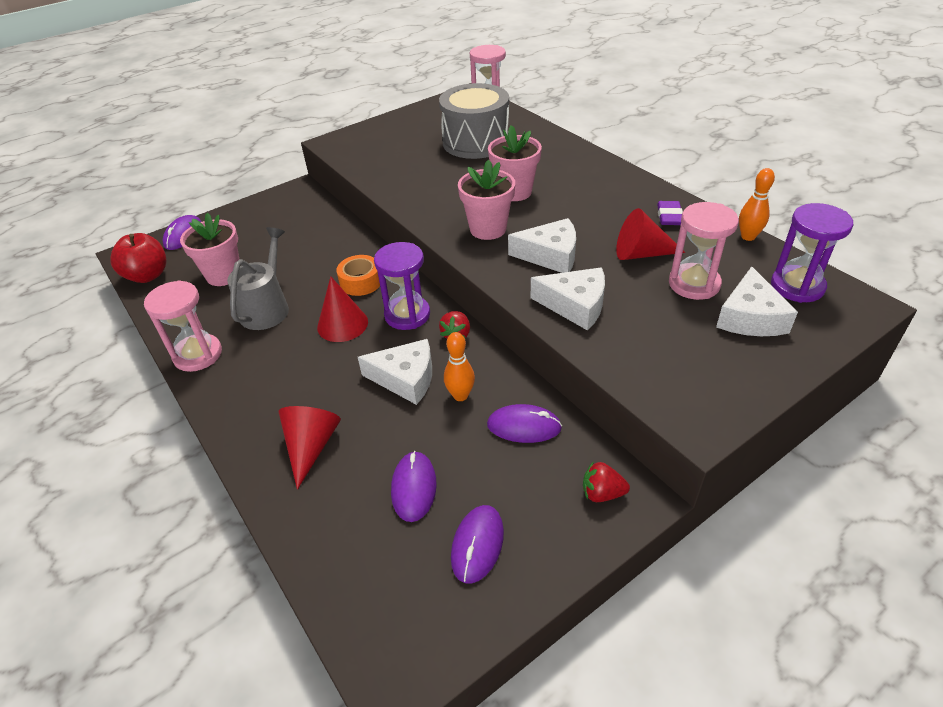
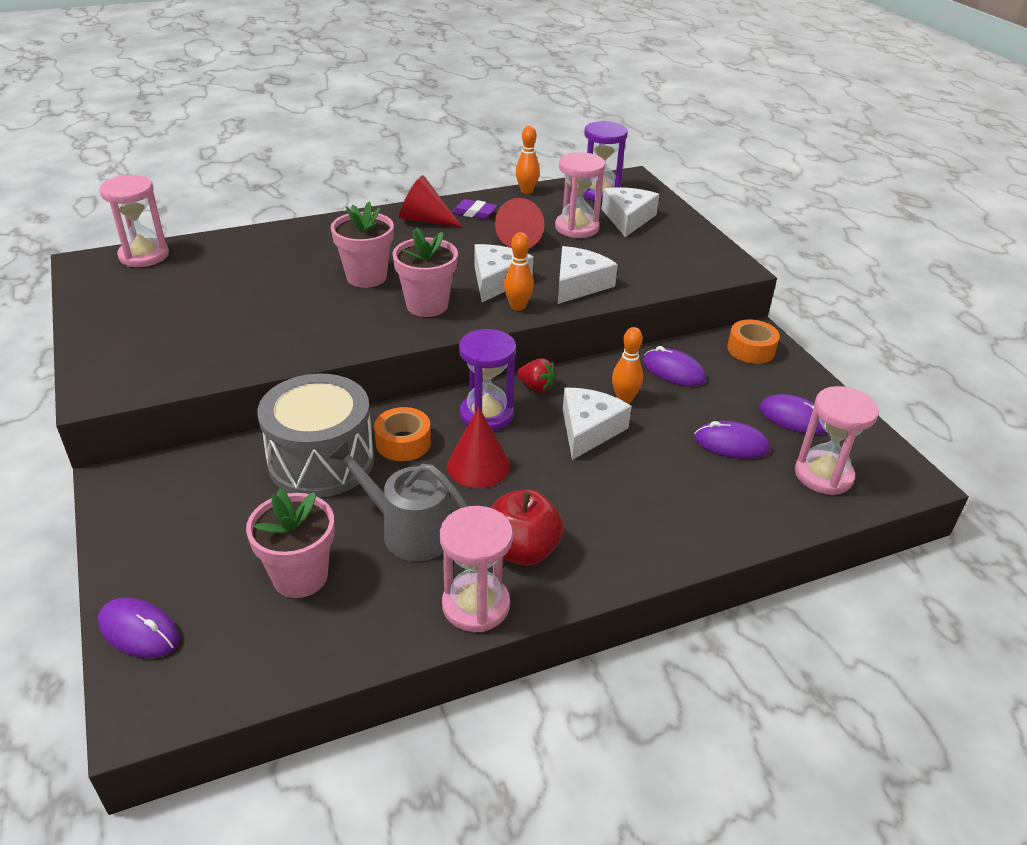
camera: 80 degrees left, 5 degrees down
(147, 275) = (235, 678): red apple -> red apple (522, 550)
(311, 447) = (667, 507): red cone -> red cone (425, 220)
(381, 577) = (823, 475): none -> pink hourglass
(476, 142) = (227, 280): grey drum -> grey drum (321, 461)
(512, 276) = (518, 306): none -> orange bowling pin
(524, 426) = (673, 371): purple mouse -> purple mouse turned 75 degrees counterclockwise
(602, 493) = (751, 349): red strawberry -> orange tape
(750, 317) = (627, 218): white cheese -> white cheese turned 105 degrees counterclockwise

